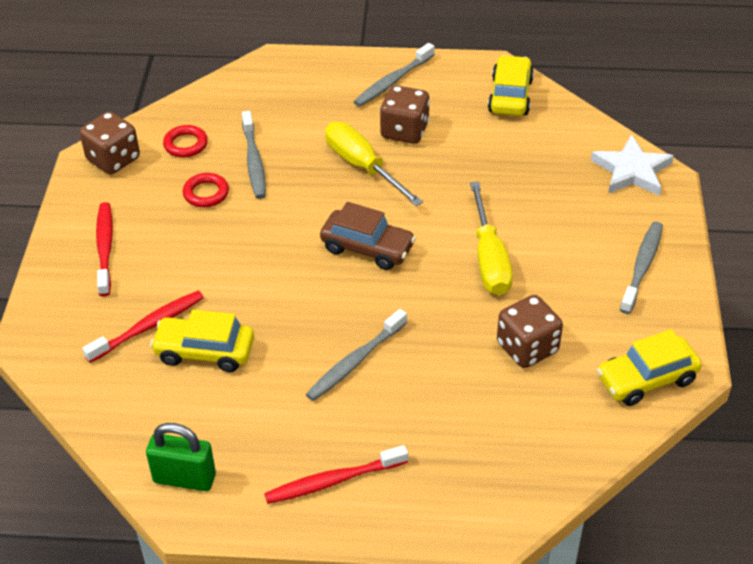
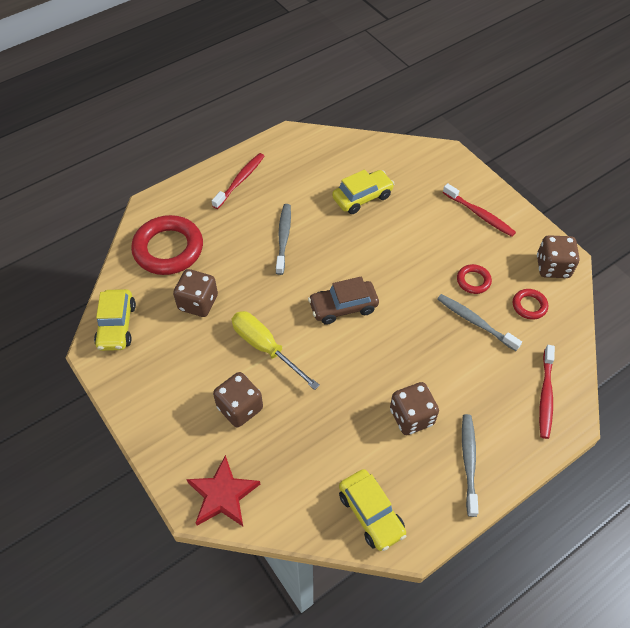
camera: 140 degrees right, 10 degrees up
(148, 326) = (403, 192): red toothbrush -> red toothbrush (545, 395)
(184, 478) = (306, 144): green padlock -> none
(362, 166) = (407, 365): yellow screwdriver -> none
(514, 439) = (168, 249): none -> red ring
(562, 223) = (240, 408): none -> brown dice
(632, 171) = (222, 495): white star -> red star
(642, 266) = (164, 406): grey toothbrush -> none
(646, 379) = (117, 326): yellow car -> yellow car turned 150 degrees clockwise

